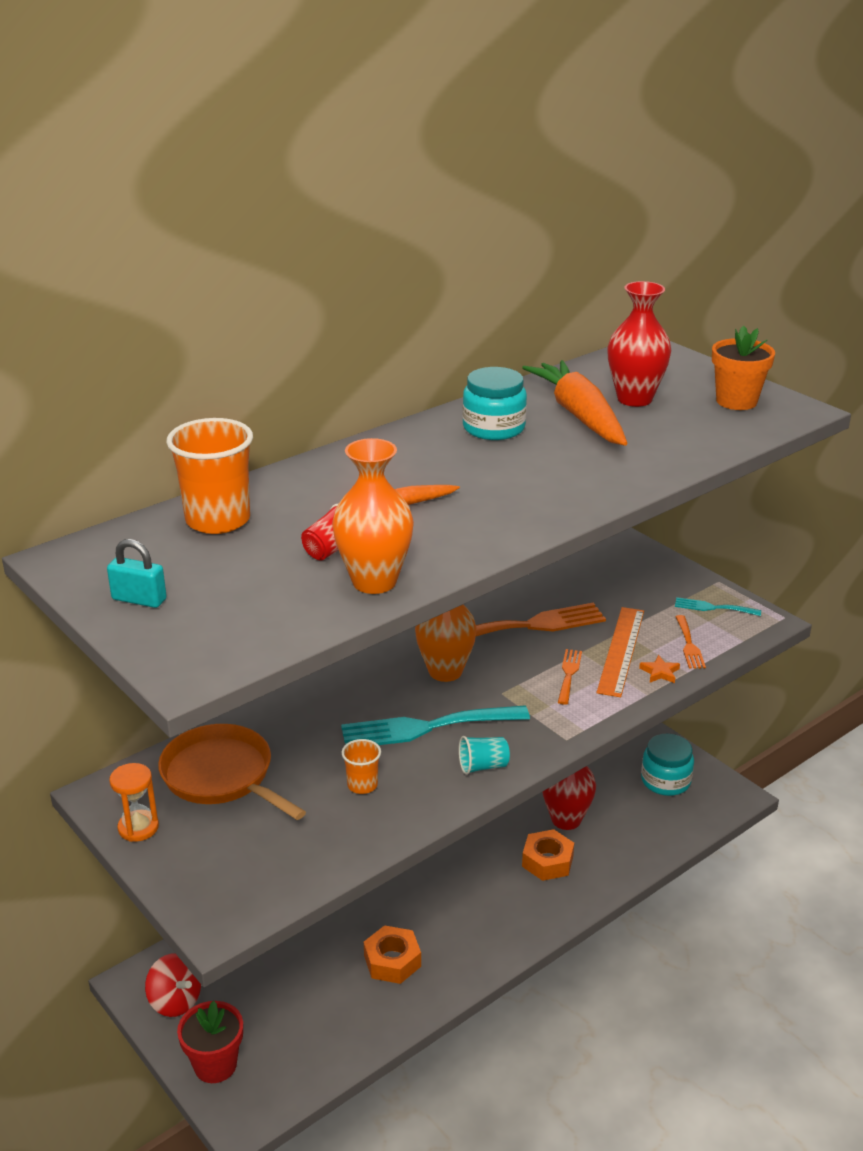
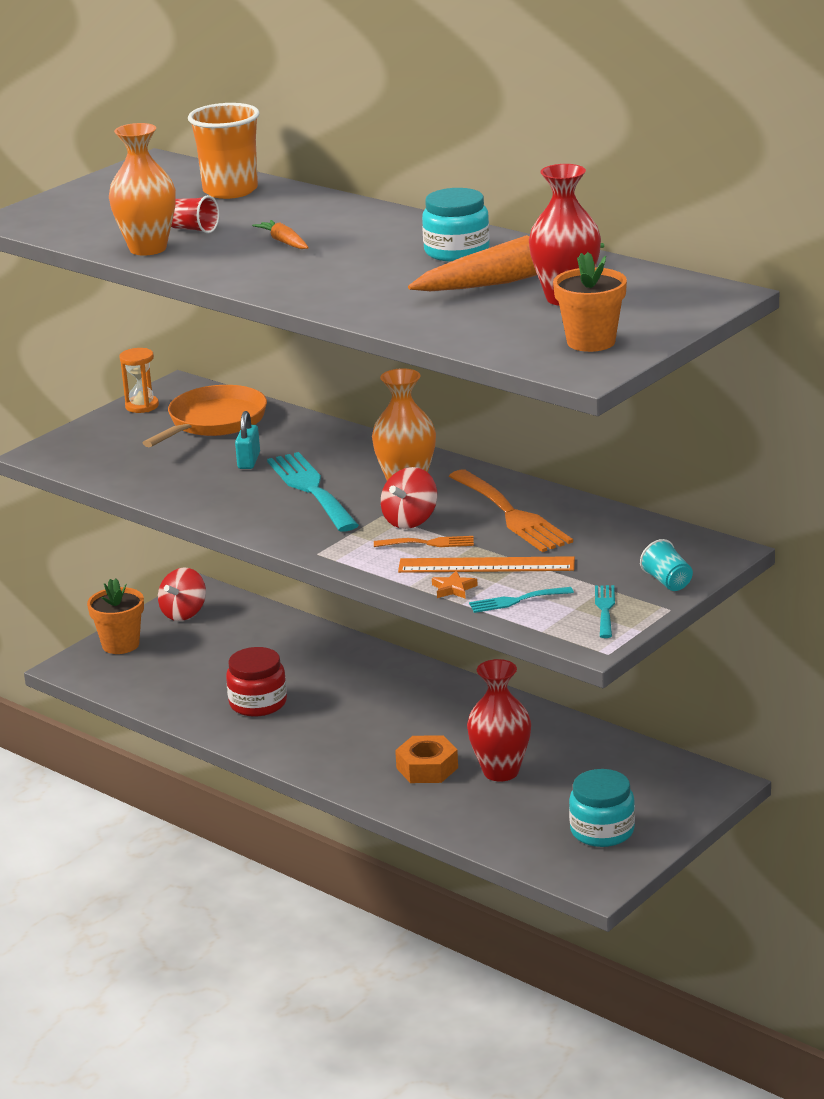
camera: 80 degrees right, 5 degrees down
(139, 599) = (103, 191): turquoise padlock -> turquoise padlock (249, 461)
(215, 1065) = (120, 644): red flower pot -> orange flower pot
(362, 785) = (219, 476): orange cup -> none
(392, 961) = (258, 703): orange nut -> red jar
(483, 766) = (261, 521): turquoise cup -> turquoise cup (667, 582)
(520, 678) = (410, 520): none -> red spinning top
(689, 645) = (516, 601): orange fork -> turquoise fork

